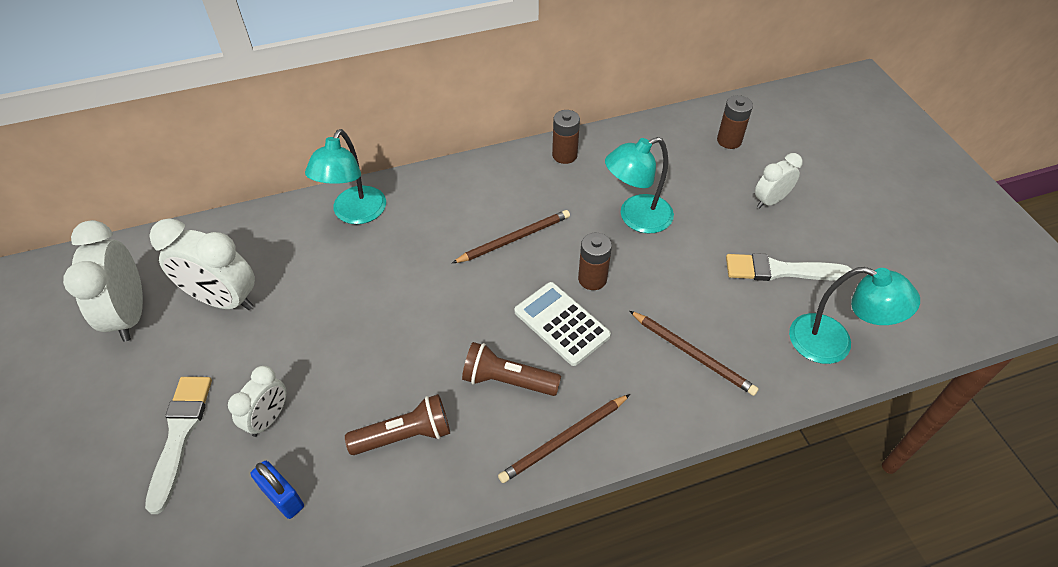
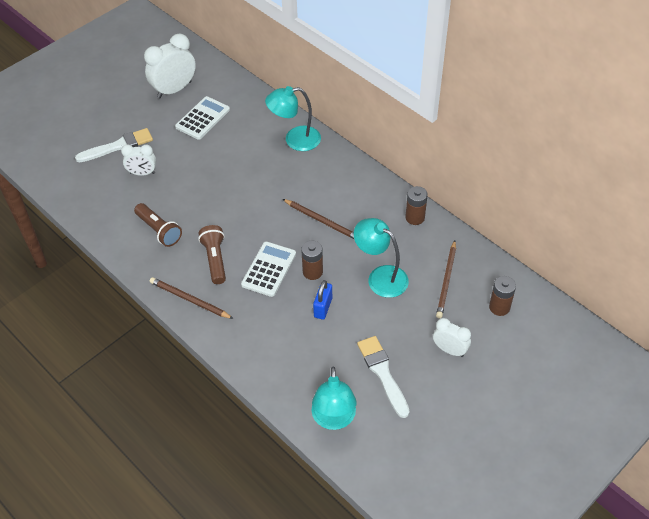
camera: 65 degrees right, 0 degrees up
(223, 300) = (202, 118): white clock -> white calculator
(283, 497) = (103, 200): blue padlock -> blue padlock (323, 307)
(693, 354) = (282, 343): brown pencil -> brown pencil (446, 281)

